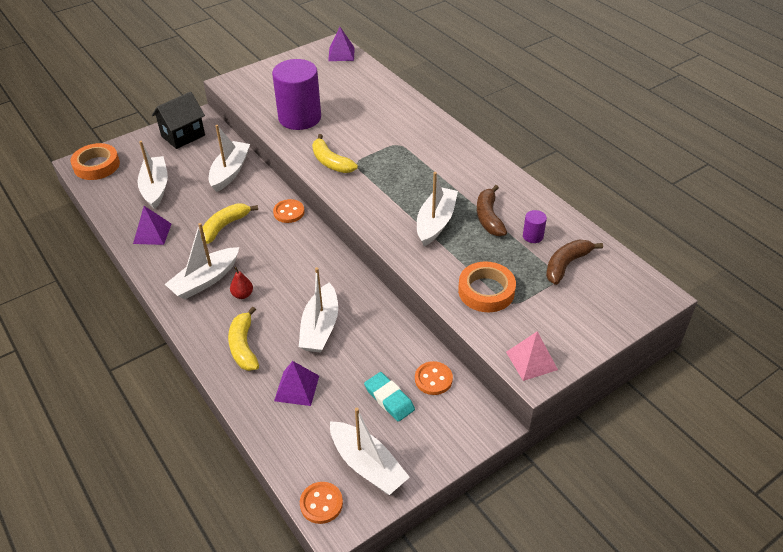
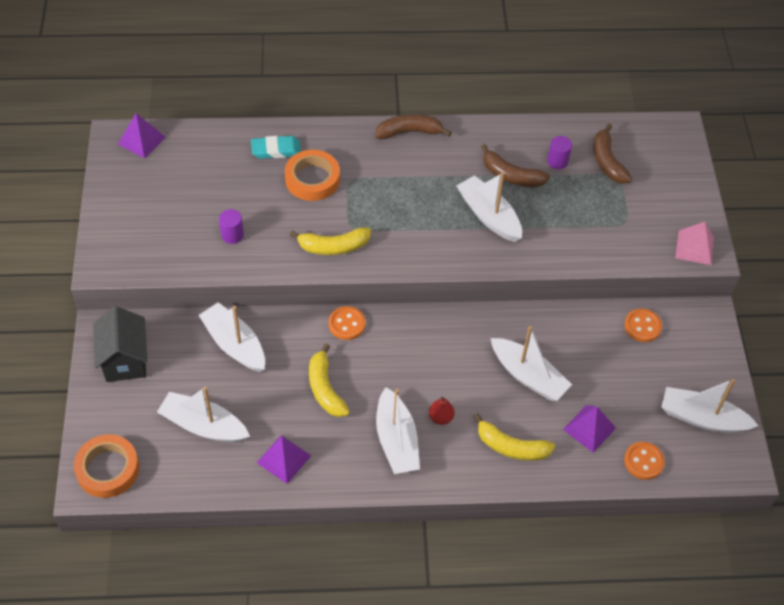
camera: 60 degrees left, 10 degrees up
(299, 118) = (232, 235): purple cylinder -> purple cylinder, size x0.41
(321, 503) = (721, 468): orange button -> orange button (643, 461)
(367, 465) = (702, 418): white boat -> white boat turned 150 degrees counterclockwise
(389, 399) = (644, 368): turquoise eraser -> turquoise eraser (276, 150)
(473, 151) = (409, 132): none -> brown banana
(486, 291) = (600, 231): orange tape -> orange tape (312, 179)

